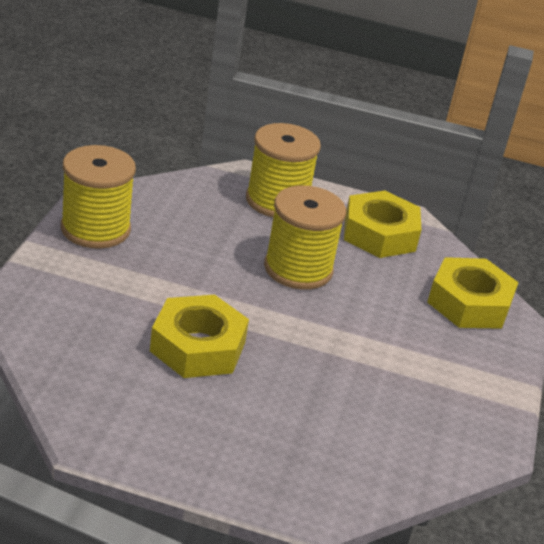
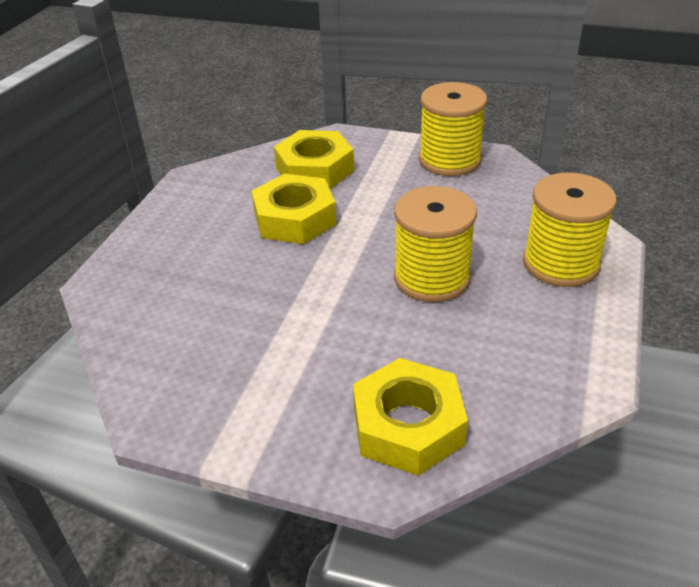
camera: 100 degrees right, 5 degrees up
(379, 234) = (533, 347): yellow nut -> yellow nut (314, 169)

